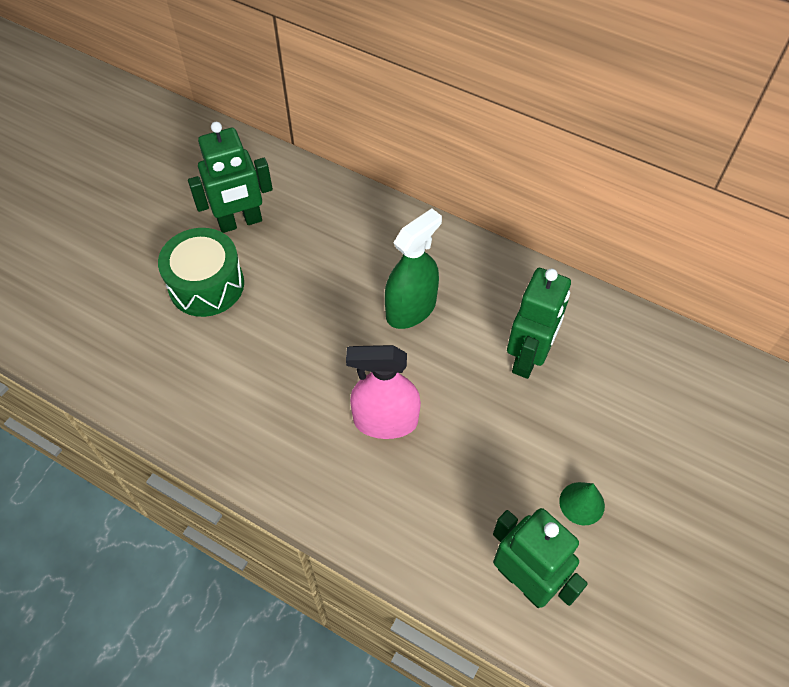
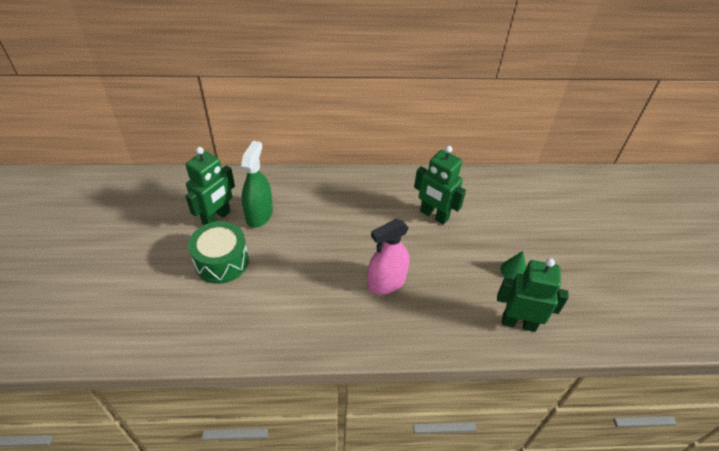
camera: 35 degrees left, 10 degrees down
(411, 309) = (354, 219): green spray bottle -> green spray bottle (259, 214)
(528, 358) = (434, 215): green robot -> green robot turned 135 degrees clockwise

